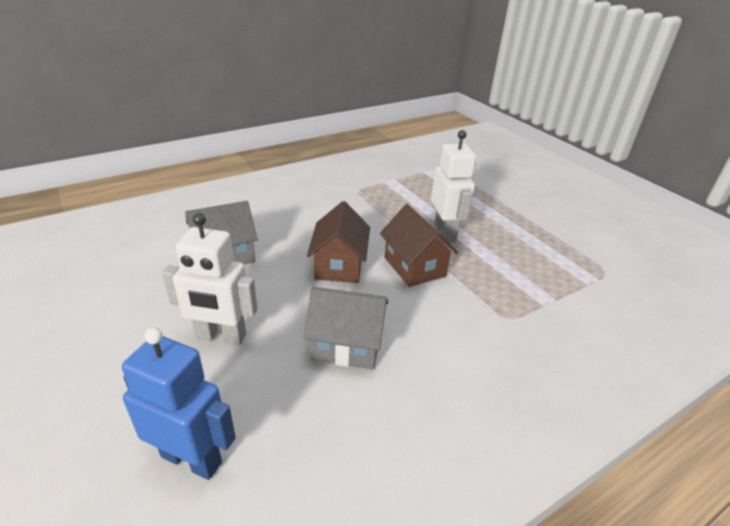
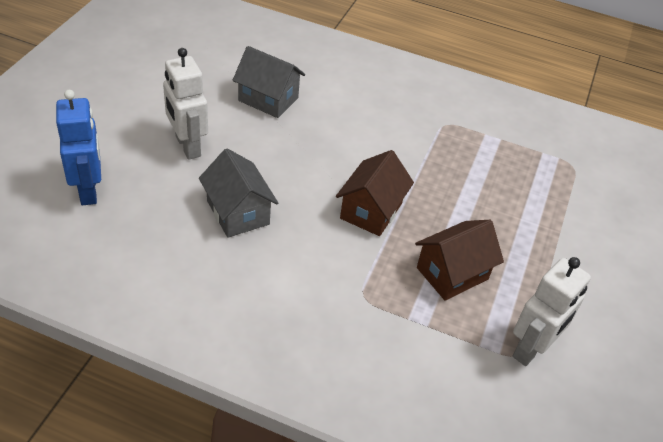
camera: 50 degrees right, 10 degrees up
(339, 265) = (323, 165): brown house -> brown house (452, 273)
(445, 232) = (449, 210): white robot -> white robot (531, 349)

